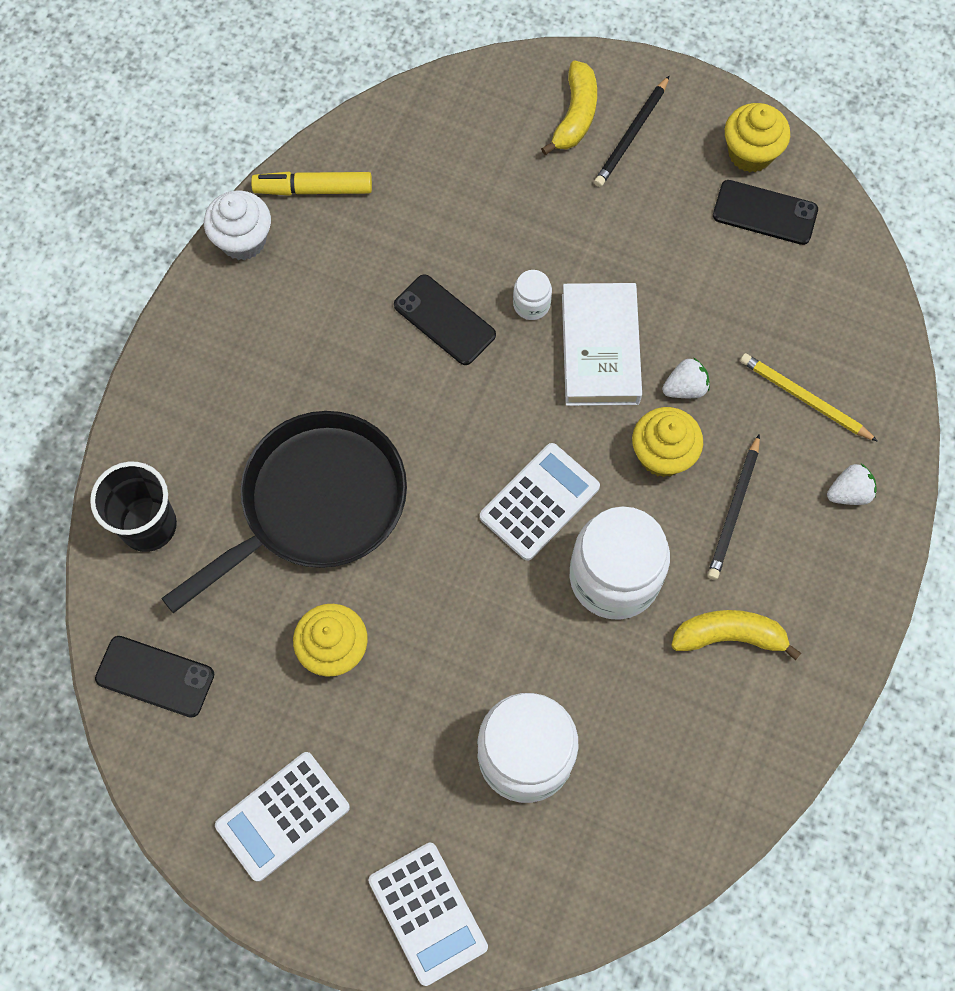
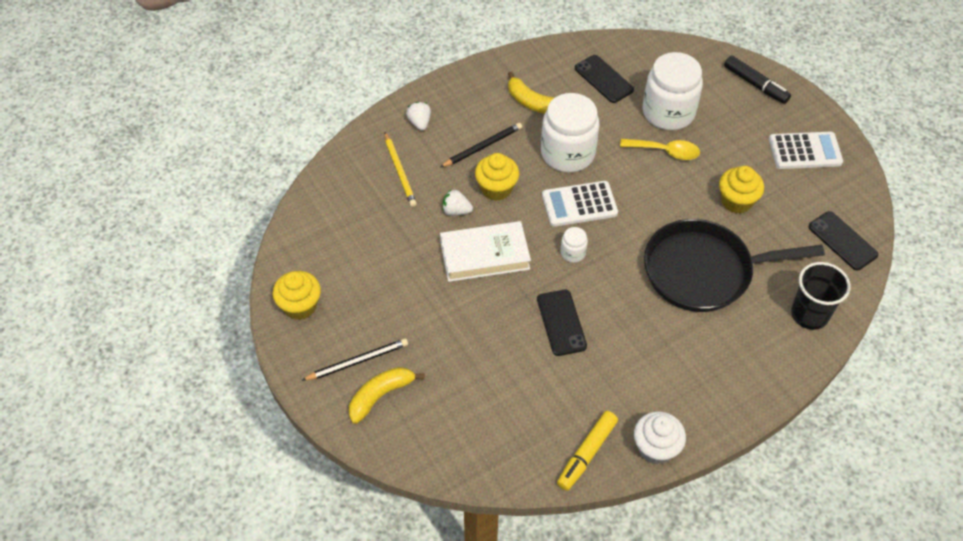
camera: 145 degrees left, 15 degrees down
(313, 189) = (586, 454): yellow marker -> yellow marker turned 90 degrees clockwise
(428, 913) = (755, 84): white calculator -> black marker
(483, 674) = (665, 151): none -> yellow spoon
(531, 304) = (503, 301): white jar -> white jar (573, 253)
(600, 349) = (484, 255): white book -> white book turned 45 degrees clockwise
(765, 213) = (326, 269): black phone -> black phone (604, 79)
(849, 493) = (419, 123): white strawberry -> white strawberry turned 60 degrees clockwise

